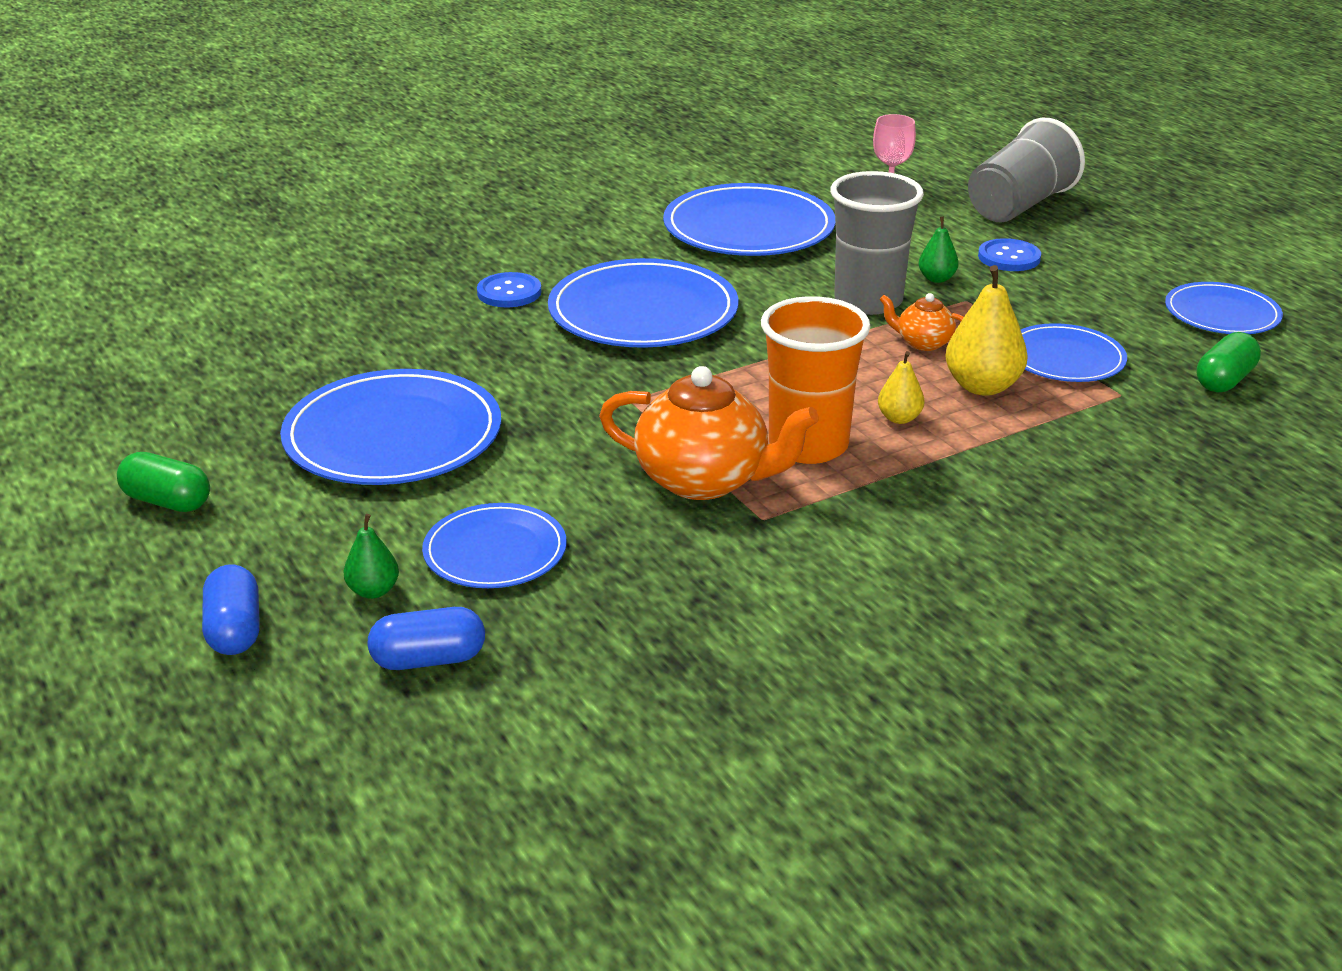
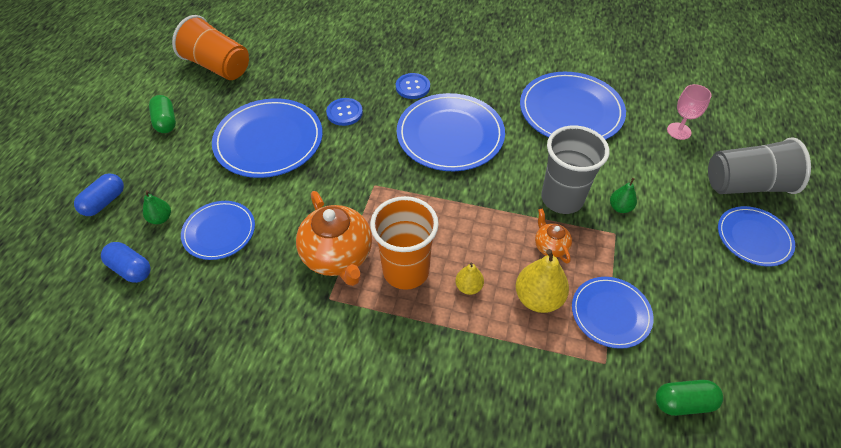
camera: 45 degrees right, 20 degrees up
(140, 406) = (218, 66): none -> orange cup
(1009, 257) = (683, 219): blue button -> blue button (344, 113)
(1222, 314) = (759, 353): blue plate -> blue plate (753, 238)

